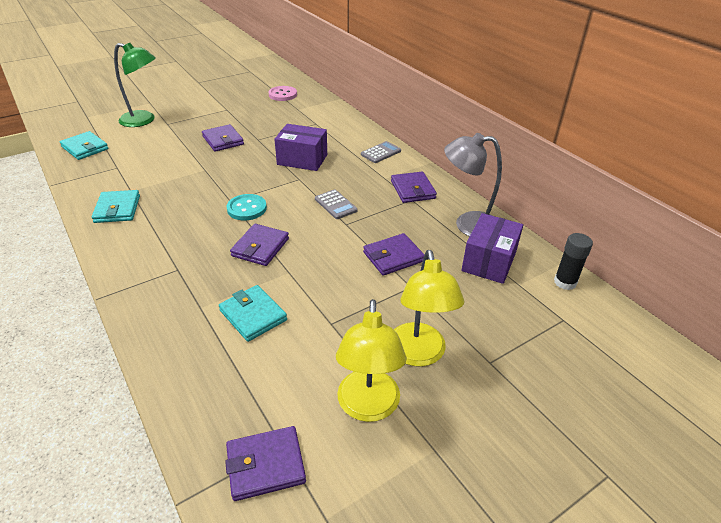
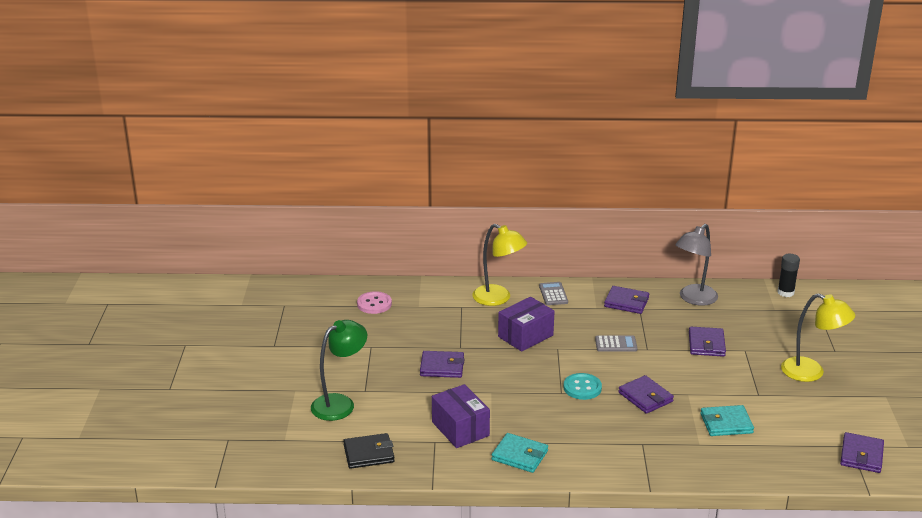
camera: 55 degrees left, 10 degrees down
(85, 148) = (369, 454): turquoise wallet -> black wallet
(368, 407) = (841, 406): yellow lamp -> yellow lamp (498, 298)
(489, 261) = (743, 309): purple box -> purple box (460, 429)

